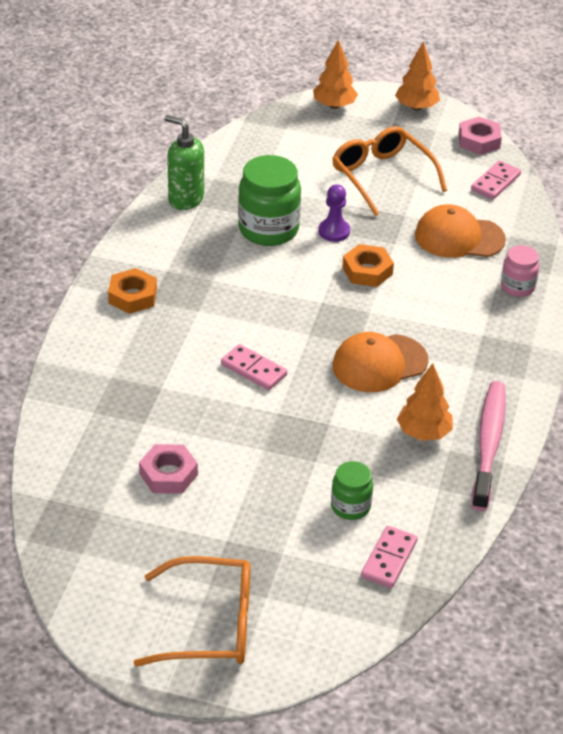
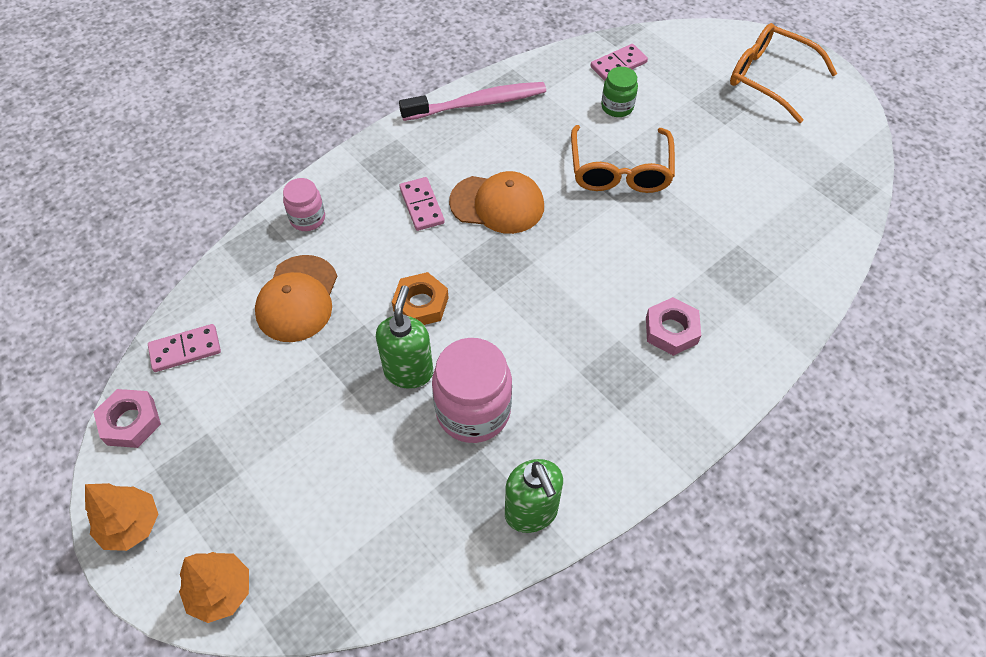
camera: 145 degrees left, 15 degrees up
(133, 296) = (675, 392): orange nut -> none
(168, 474) = (741, 190): pink nut -> pink nut (671, 330)
(253, 370) = (609, 249): pink domino -> pink domino (422, 206)
(268, 229) = (473, 411): green jar -> pink jar
(334, 231) = (408, 371): purple pawn -> green soap dispenser
(382, 176) = (287, 425): orange glasses -> orange glasses (620, 171)
(423, 433) = (516, 133): orange tree -> none
(459, 237) = (297, 299): orange cap -> orange cap turned 60 degrees clockwise
(488, 444) = (477, 103): pink toothbrush -> pink toothbrush turned 150 degrees counterclockwise

